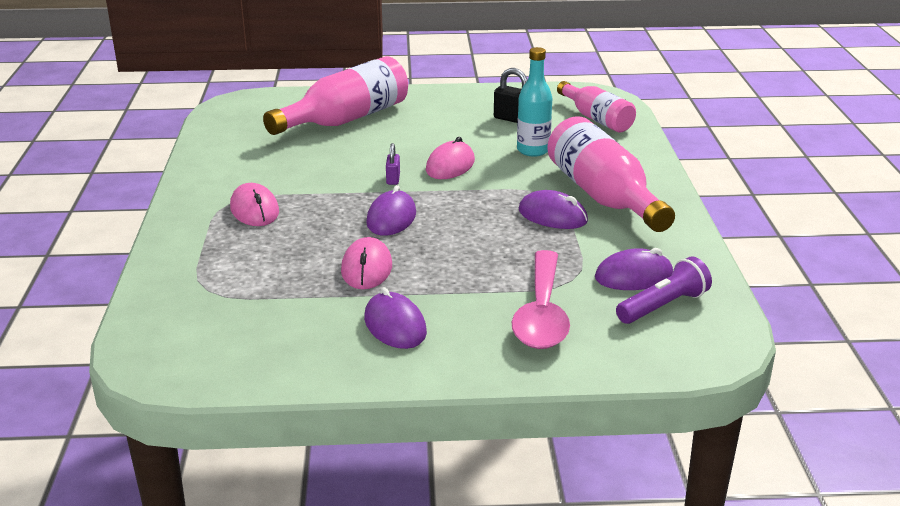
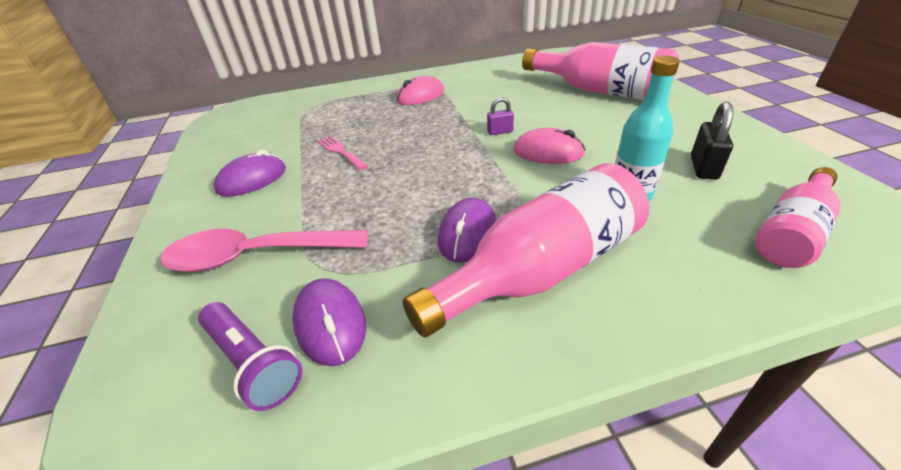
camera: 80 degrees right, 10 degrees up
(366, 268) = (340, 151): pink mouse -> pink fork
(391, 218) = (427, 145): purple mouse -> none

